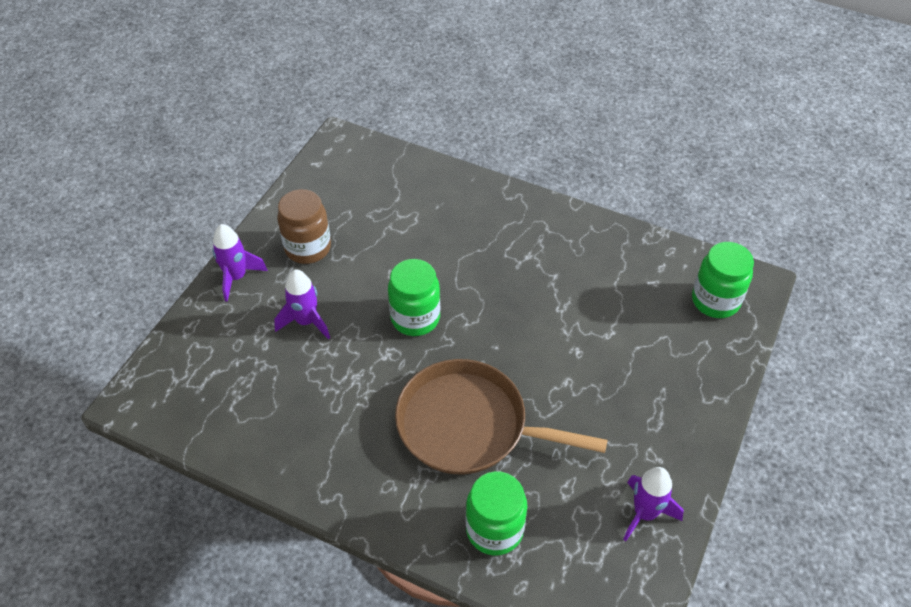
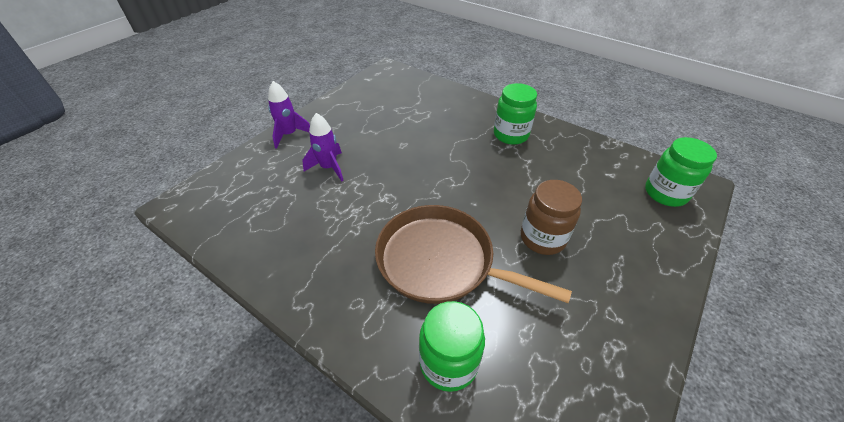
camera: 10 degrees right, 5 degrees down
(308, 248) = (346, 123): brown jar -> brown jar (542, 238)
(415, 318) = (413, 175): green jar -> green jar (510, 135)
(645, 513) = (605, 372): purple rocket -> none

